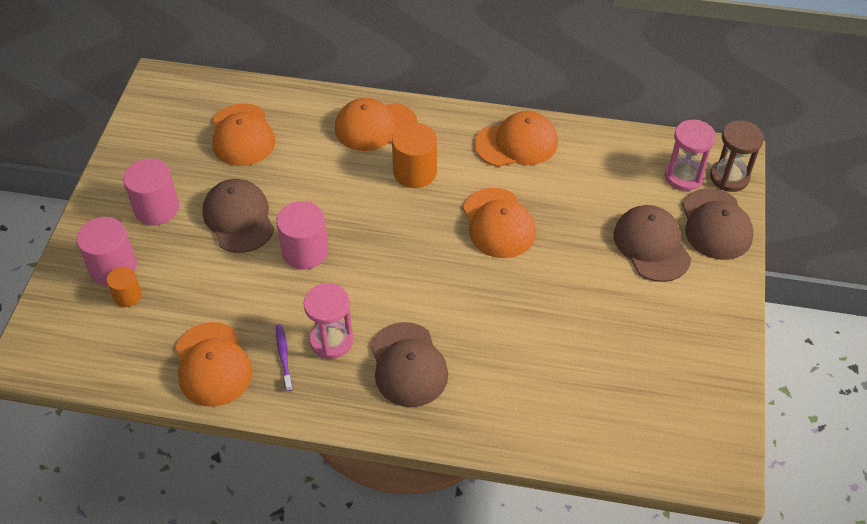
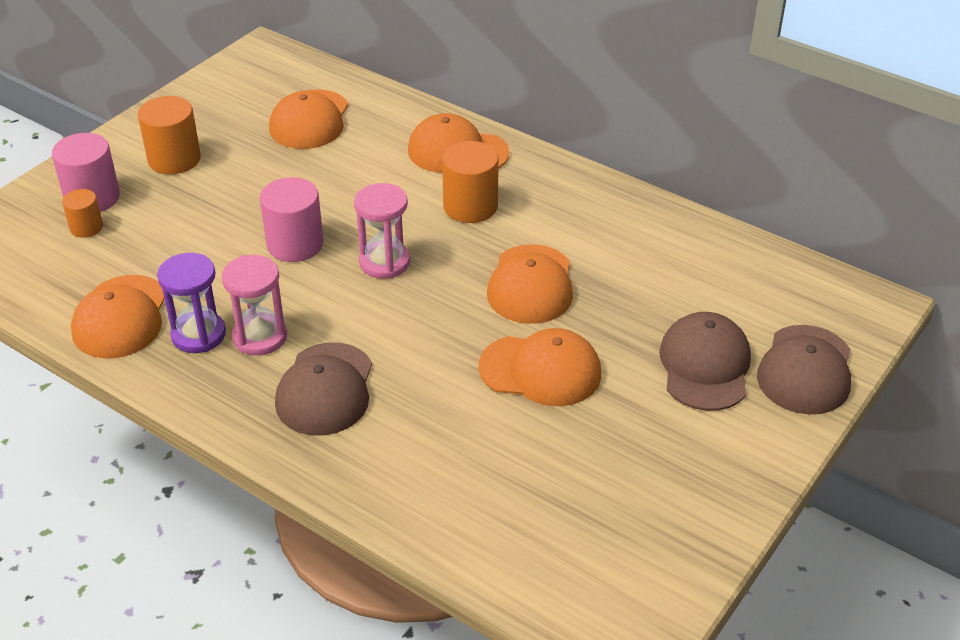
camera: 25 degrees right, 10 degrees down
(156, 208) = (174, 159): pink cylinder -> orange cylinder
(239, 218) = (249, 193): brown cap -> none
(284, 356) = (198, 335): purple toothbrush -> purple hourglass
(516, 143) = (609, 213): orange cap -> orange cap (540, 370)
(683, 176) = (797, 307): pink hourglass -> pink hourglass (384, 262)
(729, 177) = (858, 326): brown hourglass -> none

